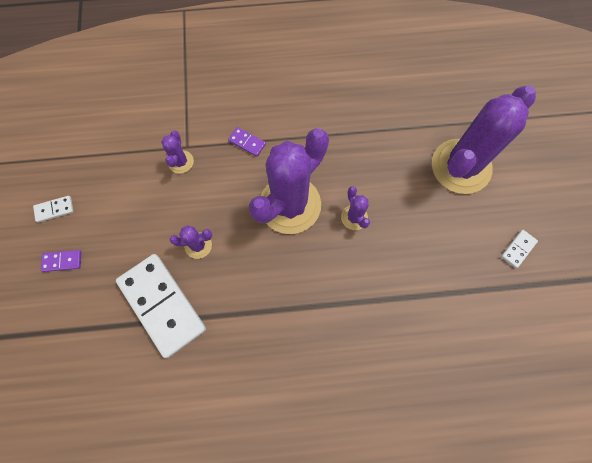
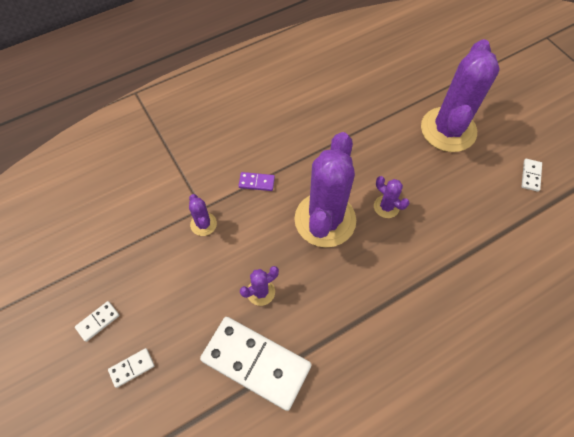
camera: 25 degrees left, 10 degrees down
(62, 261) = (132, 368): purple domino -> white domino

